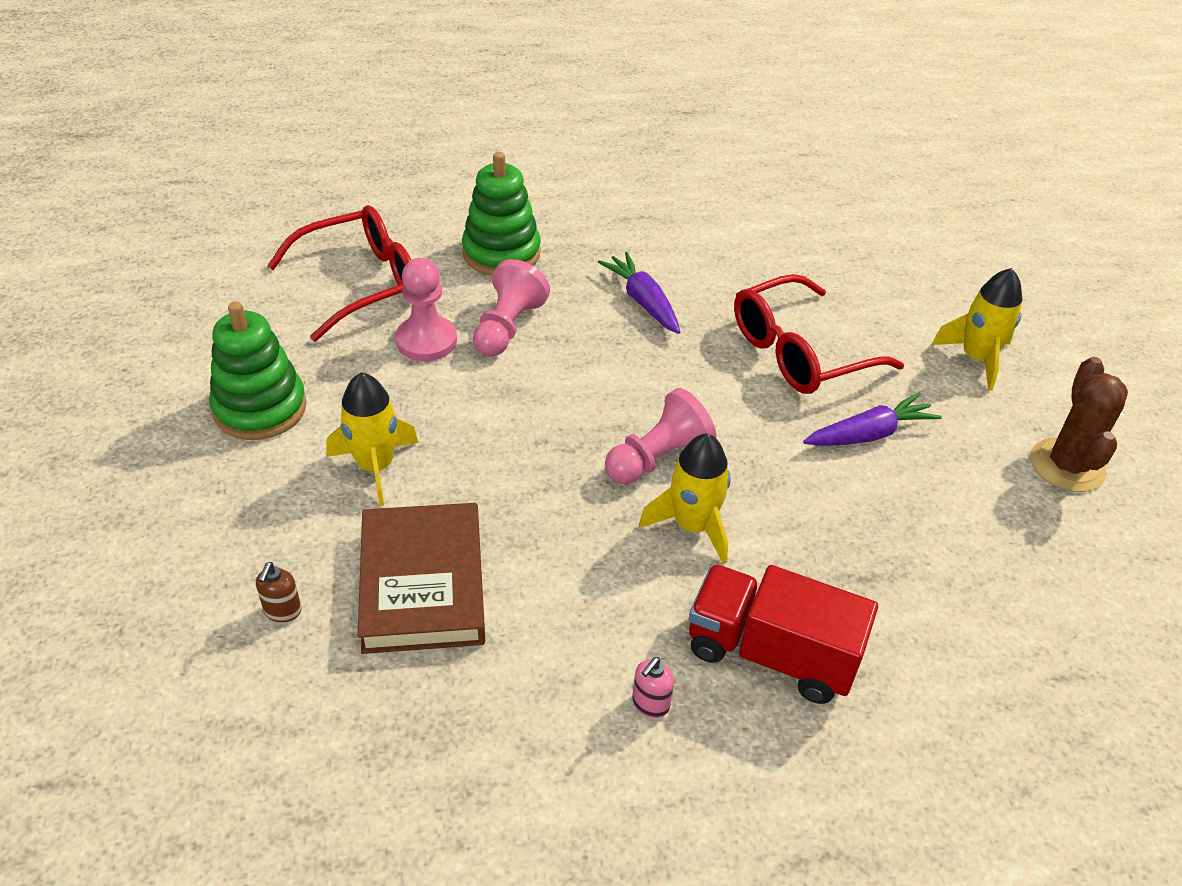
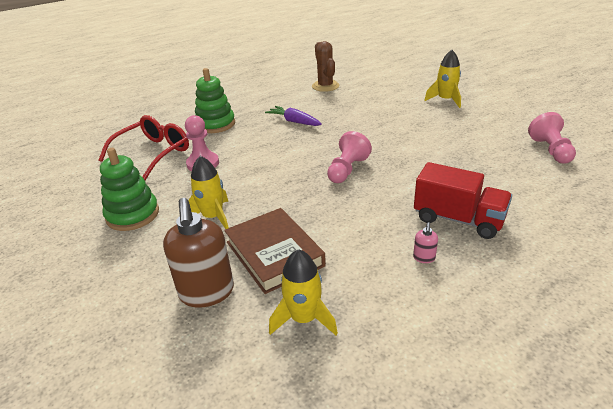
camera: 20 degrees left, 10 degrees down
(282, 611) = (207, 293): brown soap dispenser -> brown soap dispenser, size x2.42
(507, 327) = (239, 147): pink pawn -> pink pawn (550, 150)
(692, 526) = (383, 187): yellow rocket -> yellow rocket (304, 319)
(771, 653) = (458, 219): red truck -> red truck turned 150 degrees counterclockwise
(799, 352) = (375, 118): red glasses -> none
(869, 434) = (427, 134): purple carrot -> none
(1067, 465) = (510, 120): brown cactus -> brown cactus (325, 86)

